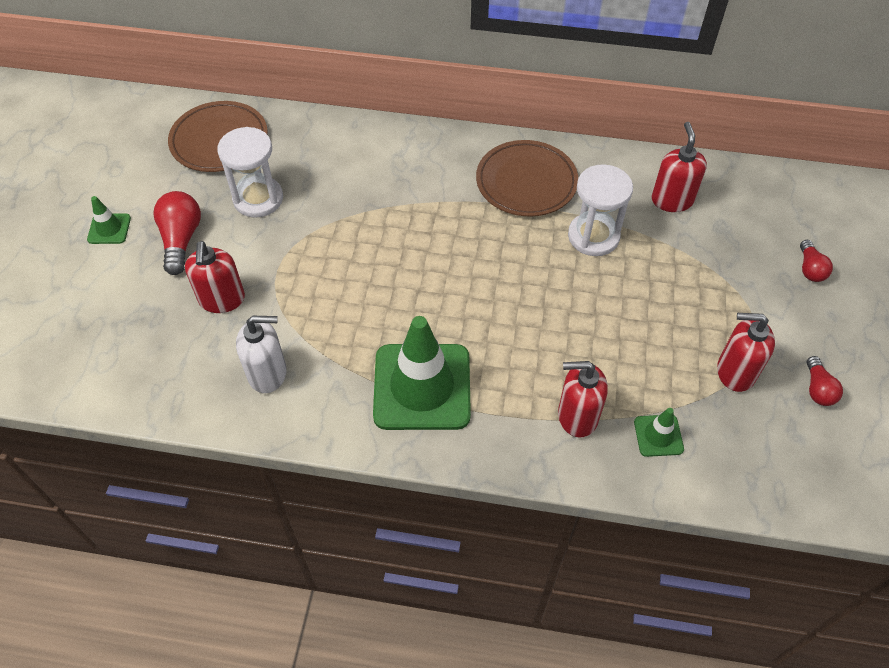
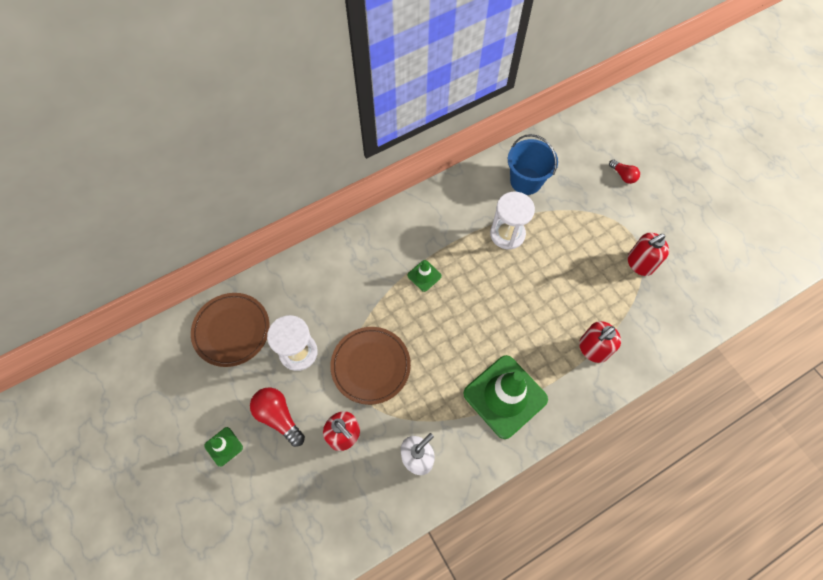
camera: 40 degrees left, 10 degrees up
(526, 182) = (442, 225): brown plate -> brown plate (371, 366)
(658, 435) = (637, 328): green traffic cone -> green traffic cone (424, 276)
(672, 200) = (526, 181): red soap dispenser -> blue bucket
(817, 389) = (681, 244): red light bulb -> none

